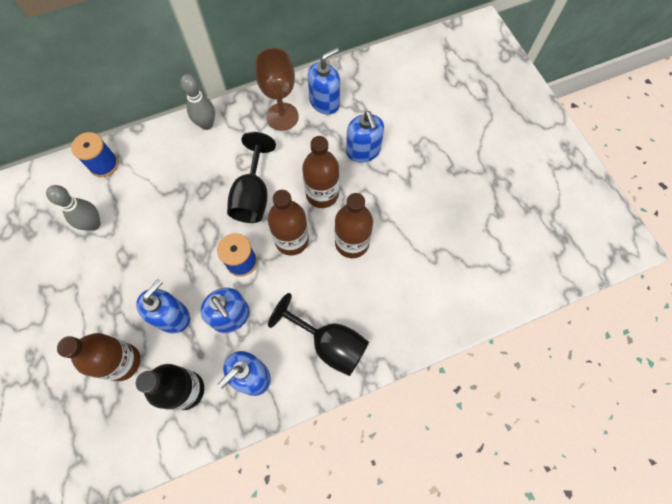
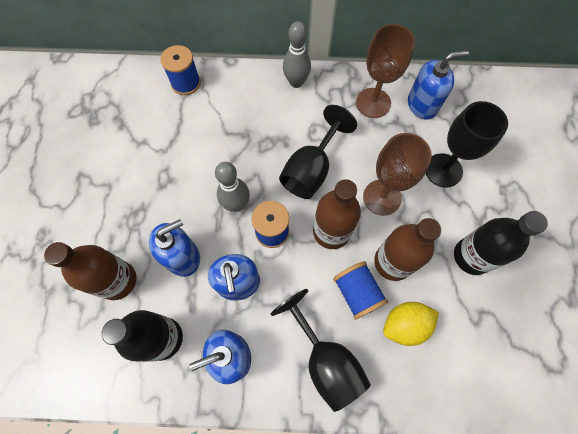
camera: 25 degrees right, 0 degrees up
(93, 224) = (151, 135): grey bowling pin -> grey bowling pin (236, 204)
(322, 194) = (382, 197): brown bottle -> brown goblet
(333, 280) = (357, 293): none -> blue spool
(363, 151) = (443, 170): blue soap dispenser -> black goblet
(380, 288) = (405, 325): none -> yellow lemon
(412, 211) = (471, 256): none -> black bottle

